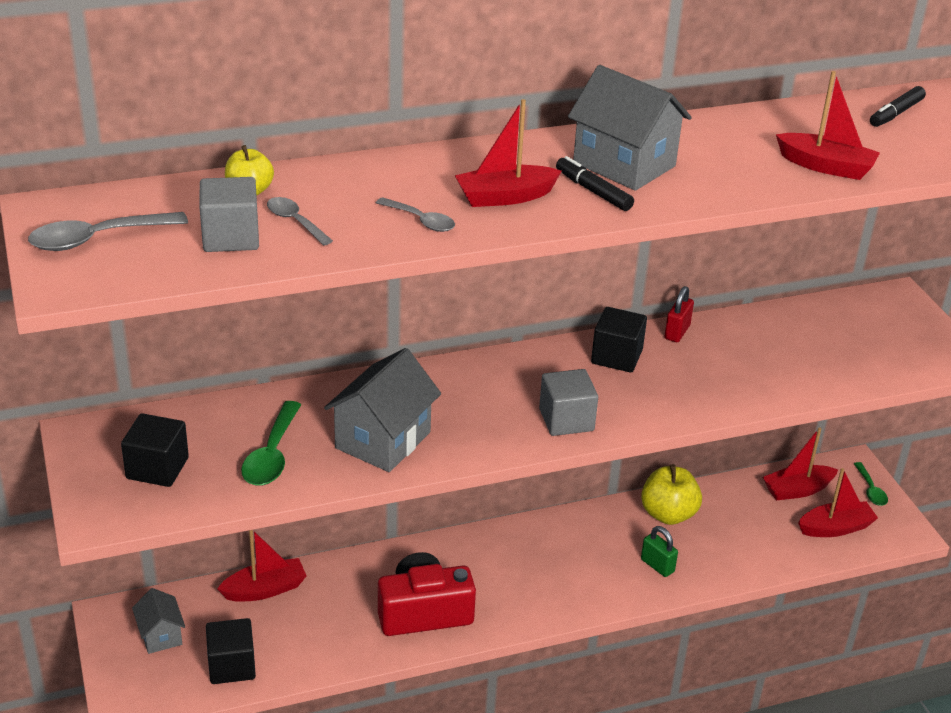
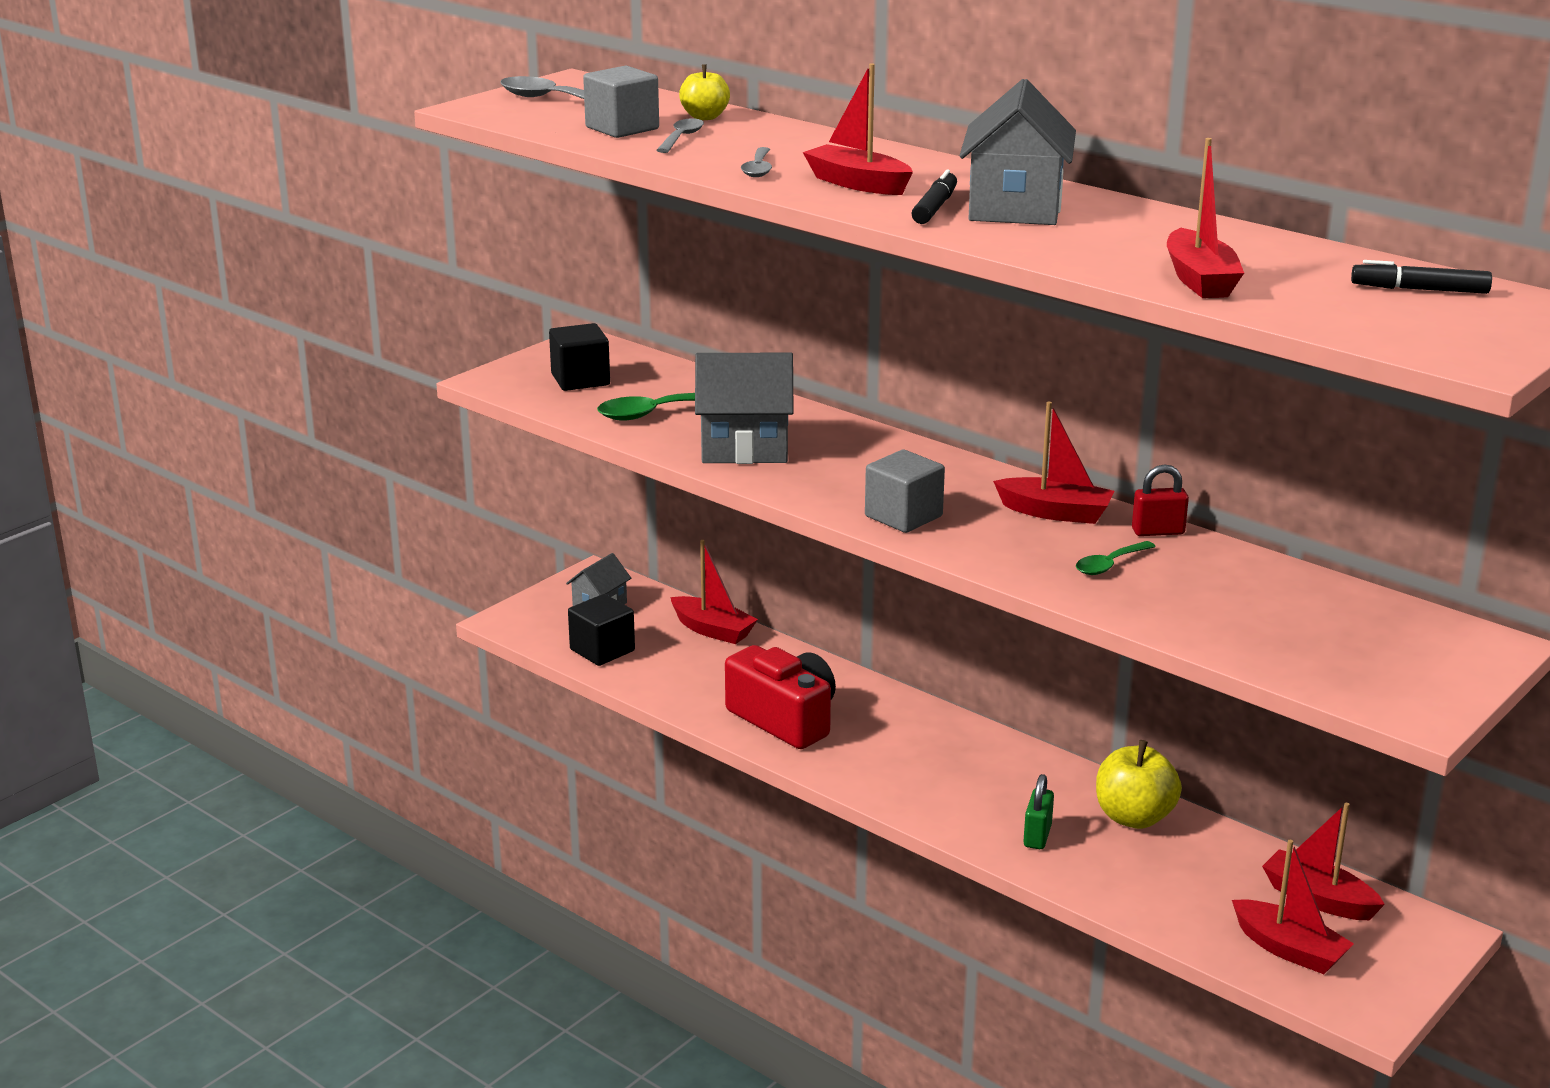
camera: 60 degrees right, 10 degrees down
(616, 356) = (1055, 513): black cube -> red boat
(870, 490) = (1409, 959): green spoon -> green spoon (1109, 565)

